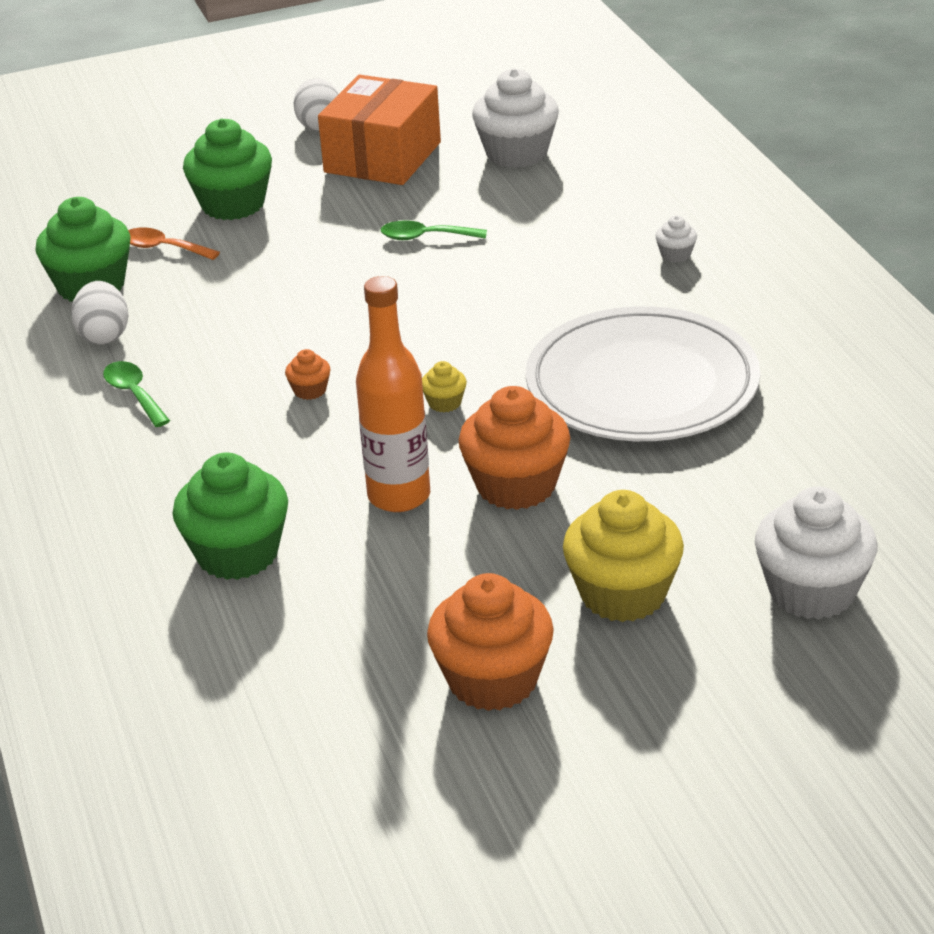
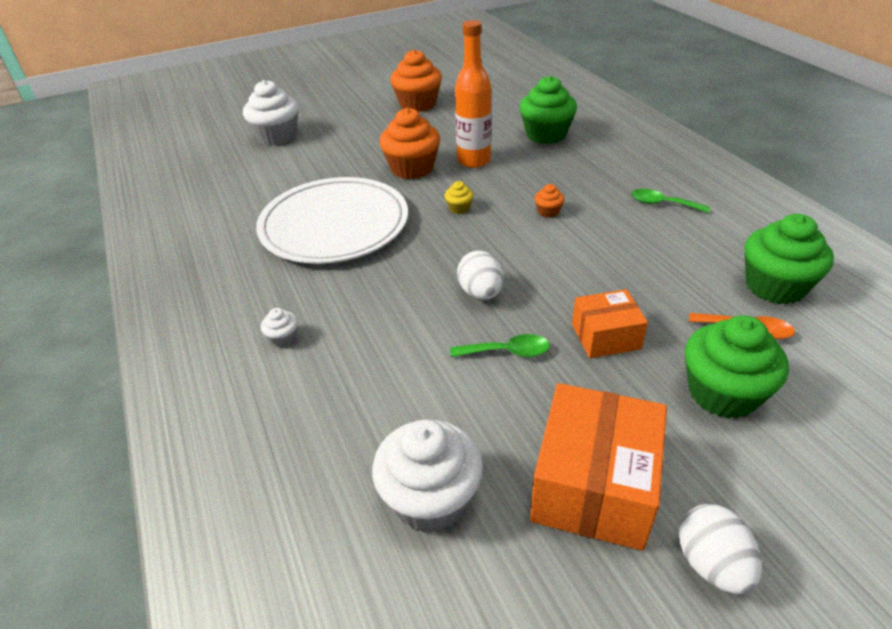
camera: 175 degrees right, 5 degrees up
(104, 335) = (721, 243): white egg -> white egg (480, 293)
(134, 394) = (662, 204): green spoon -> green spoon turned 150 degrees clockwise
(315, 246) = (606, 336): none -> orange box
(623, 594) = (361, 131): yellow cupcake -> none

